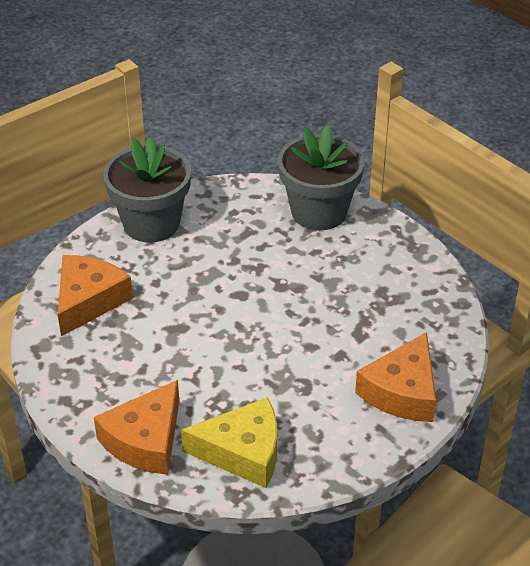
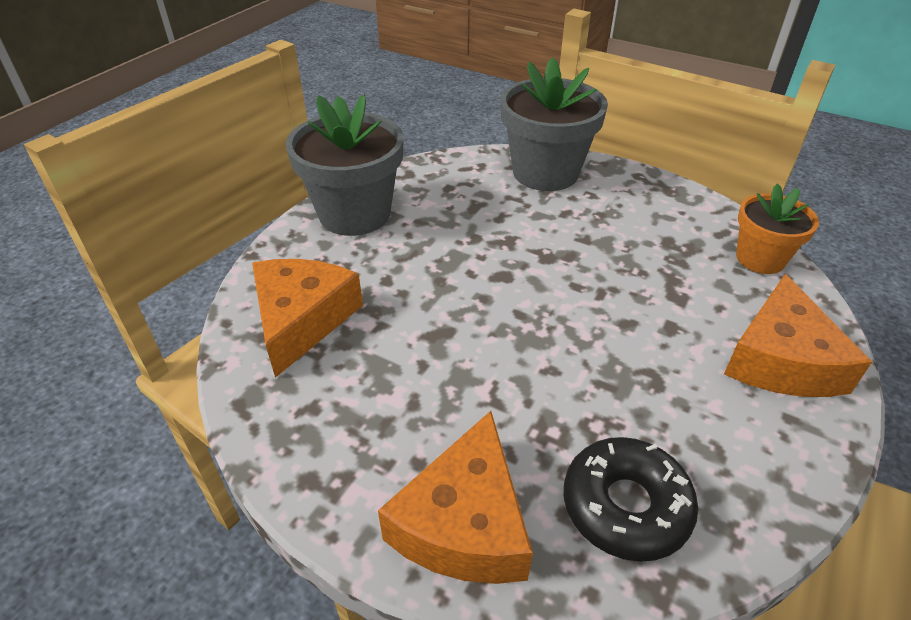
camera: 15 degrees left, 0 degrees up
(243, 452) = (625, 506): yellow cheese -> black donut
(443, 318) = (760, 259): none -> orange flower pot

